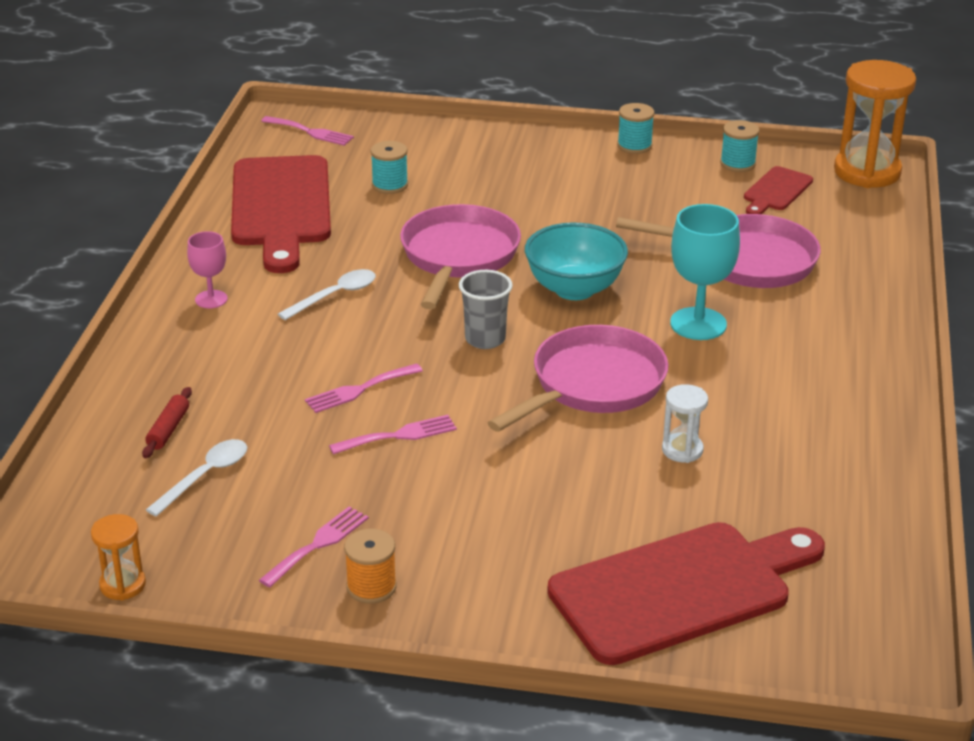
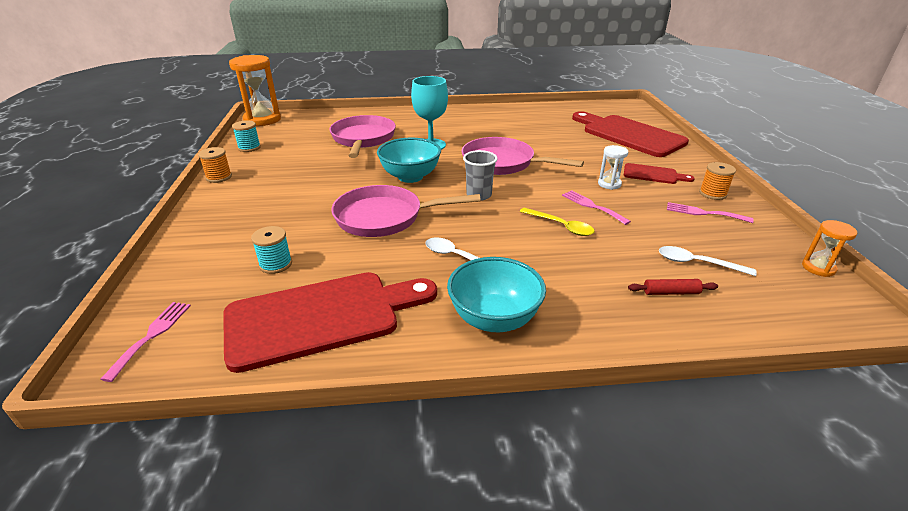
camera: 105 degrees left, 0 degrees up
(211, 299) = (494, 319): pink goblet -> turquoise bowl
(359, 390) = (561, 226): pink fork -> yellow spoon
(634, 146) = (219, 177): turquoise spool -> orange spool
(682, 450) = (538, 141): white hourglass -> white hourglass (609, 184)
(776, 191) = (284, 137): red cutting board -> red cutting board (653, 174)

